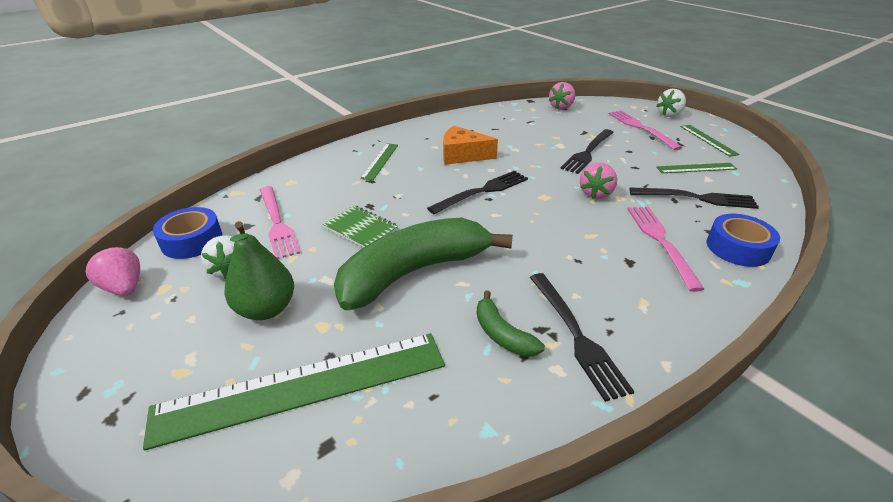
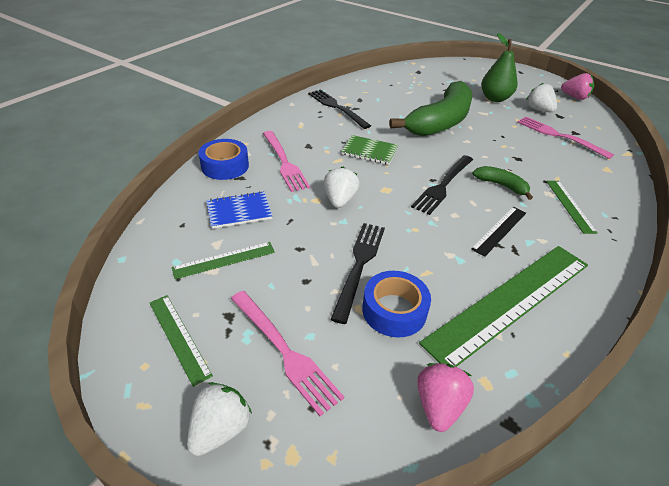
camera: 160 degrees right, 5 degrees up
(192, 240) = (588, 120): blue tape -> blue tape (394, 310)
(303, 386) = (444, 81): green ruler -> green ruler (510, 301)
(360, 228) = (501, 140): green notebook -> green notebook (369, 151)
(462, 155) = (499, 230): orange cheese -> black ruler
(502, 334) = (373, 103): green banana -> green banana (501, 185)
(596, 193) = (340, 200): pink strawberry -> white strawberry
(698, 198) = (239, 211): black fork -> blue notebook

